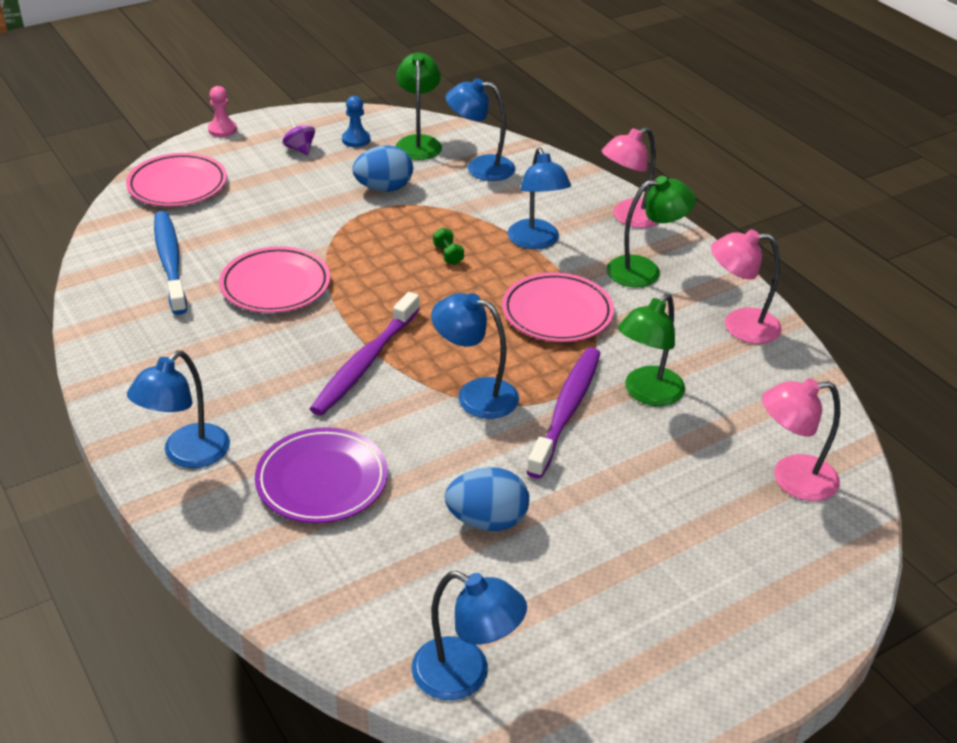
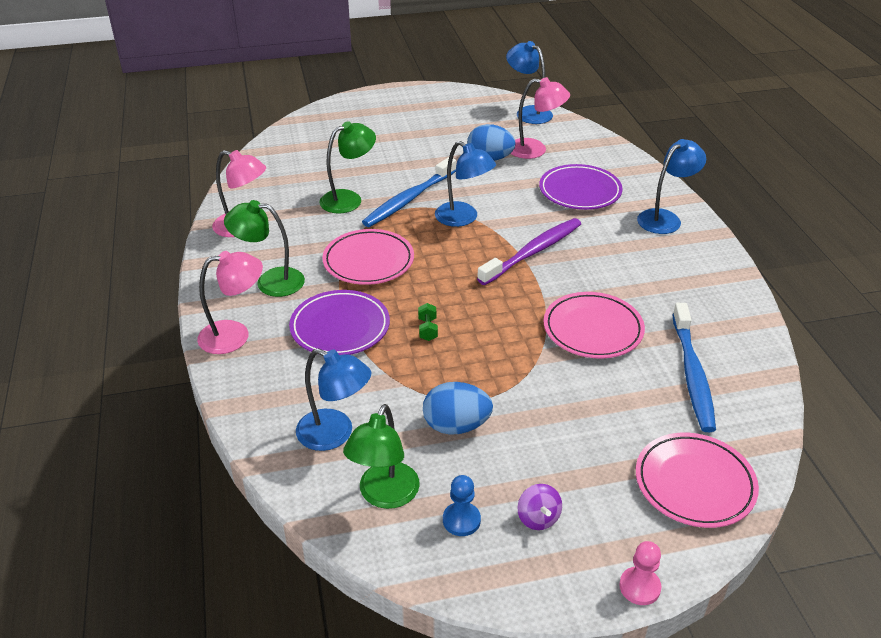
camera: 160 degrees left, 0 degrees up
(536, 241) = (340, 327): blue lamp -> purple plate
(566, 410) = (408, 199): purple toothbrush -> blue toothbrush
(792, 479) = (306, 147): pink lamp -> pink lamp (535, 150)

